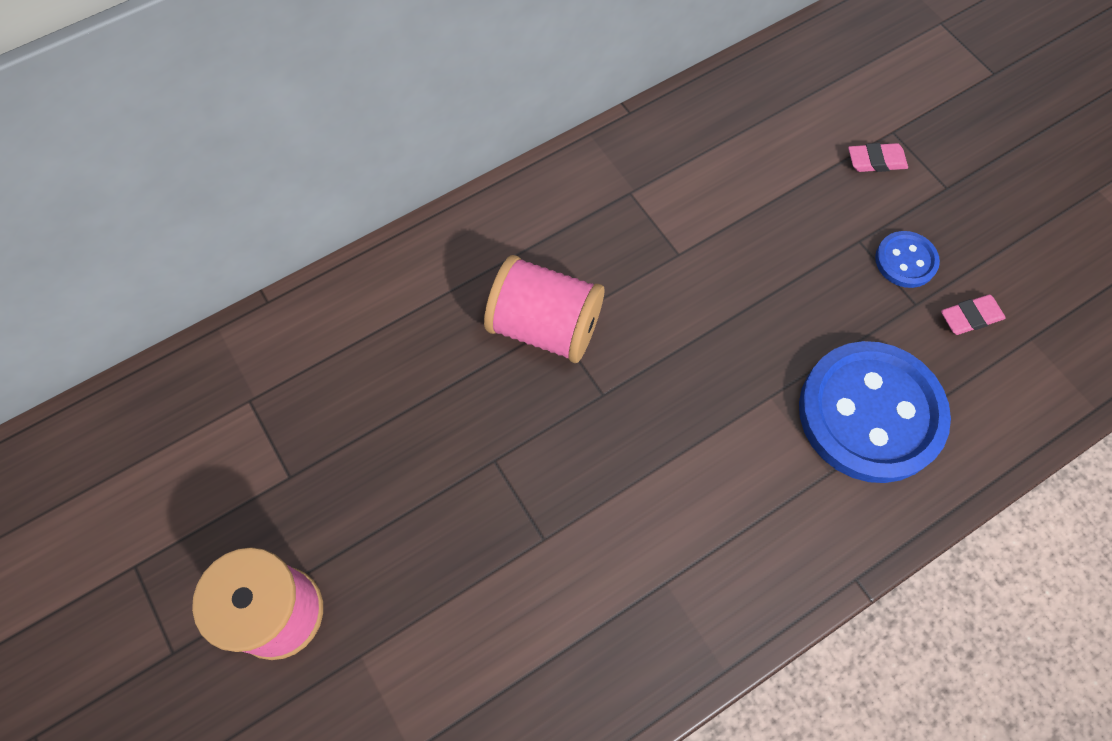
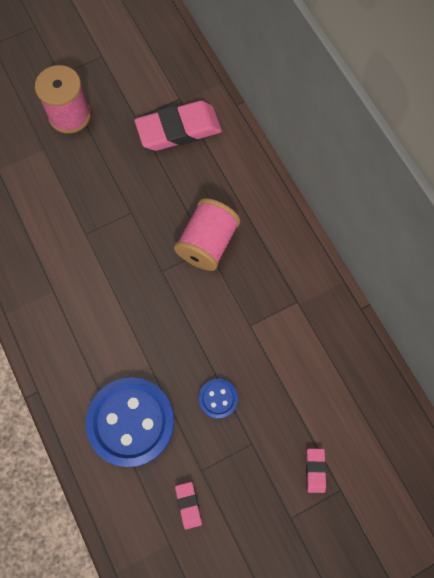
camera: 95 degrees right, 5 degrees up
(319, 394) = (179, 130): none -> pink eraser
(905, 261) = (234, 471): blue button -> blue button (218, 398)

